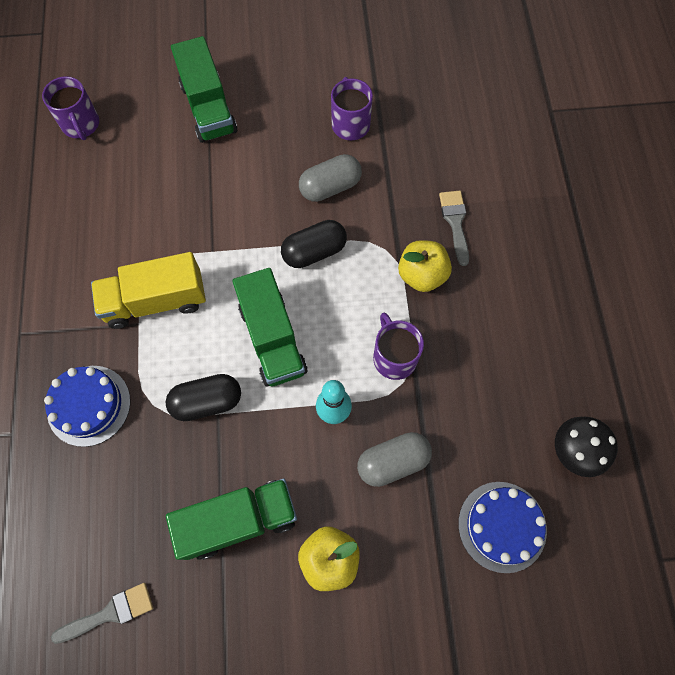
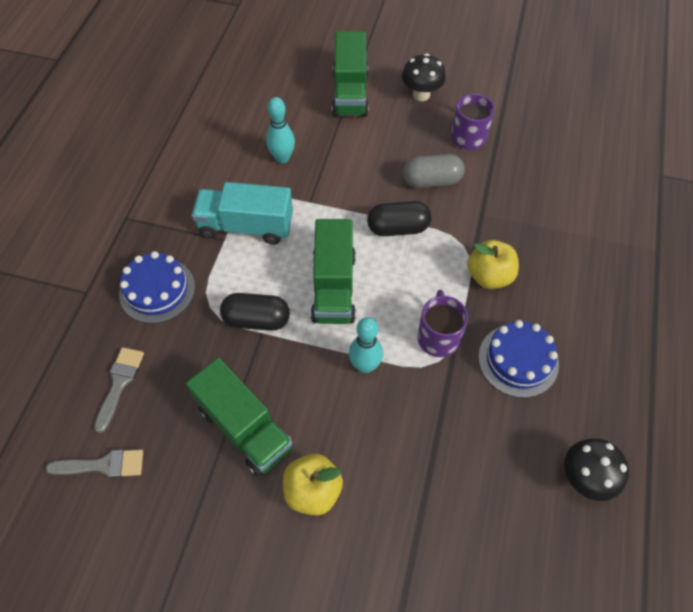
camera: 20 degrees right, 10 degrees down
(81, 125) = (241, 77): purple mug -> none
(156, 301) = (246, 226): yellow truck -> turquoise truck
(164, 209) = (282, 158): none -> turquoise bowling pin
(239, 520) = (245, 427): green truck -> green truck turned 45 degrees clockwise
(285, 88) = (421, 95): none -> black mushroom
(393, 462) = (404, 426): grey capsule -> none
(455, 223) = (536, 242): grey brush -> grey brush (119, 383)
(502, 526) = (489, 521): blue cake -> blue cake (518, 360)

